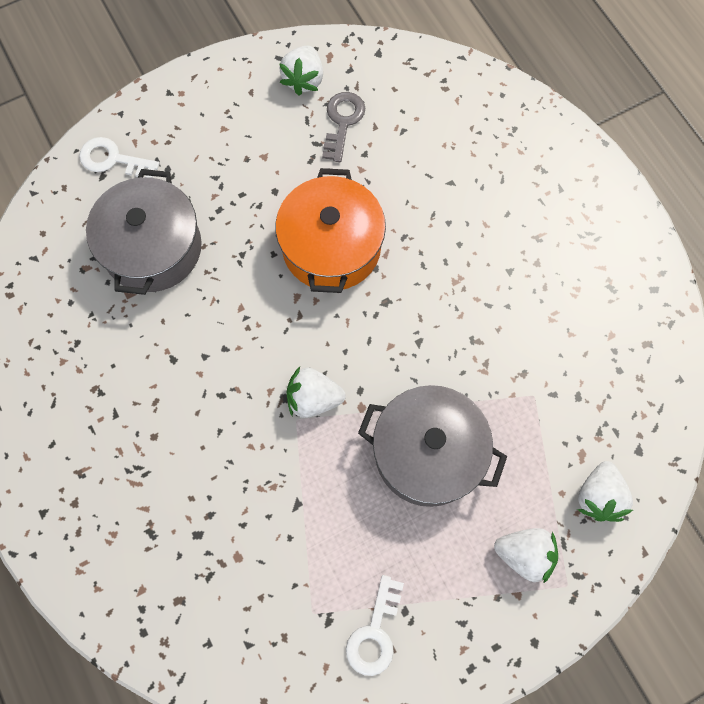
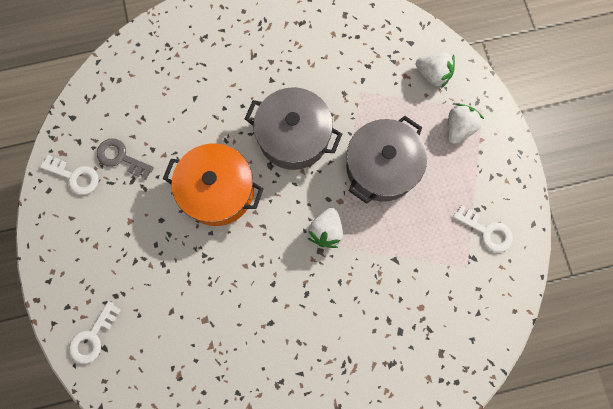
camera: 75 degrees left, 5 degrees up
(153, 248) = (178, 320): grey pot -> grey pot (293, 136)
(303, 80) = (75, 176): white strawberry -> white key

